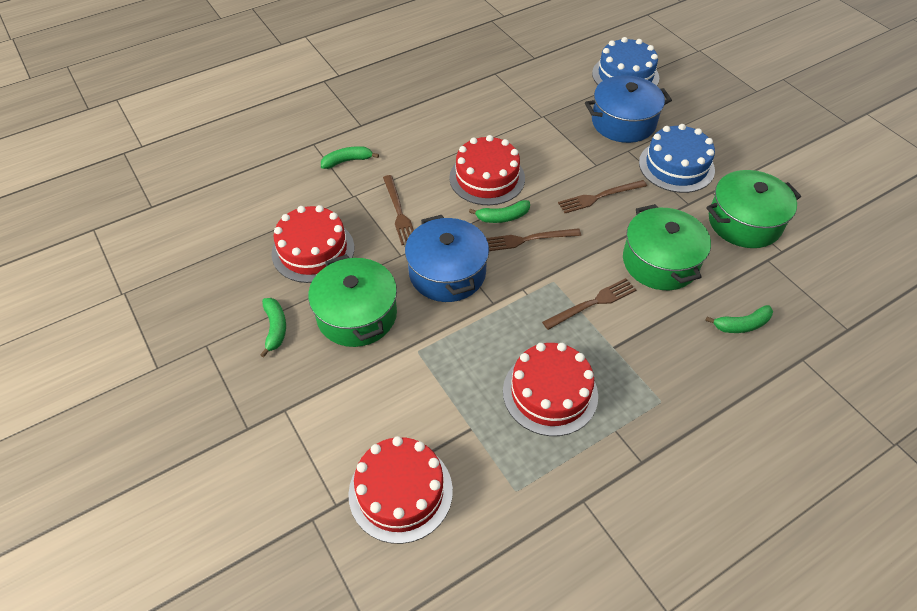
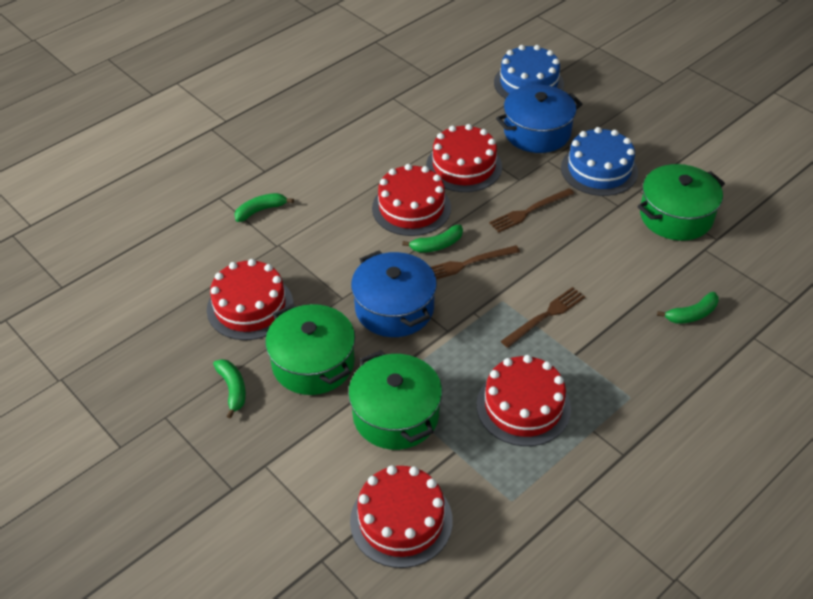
camera: 10 degrees left, 5 degrees down
(399, 212) = (329, 255): brown fork -> none
(546, 145) = (464, 166): none -> red cake
(660, 262) = (602, 266): green pot -> green pot (395, 415)

